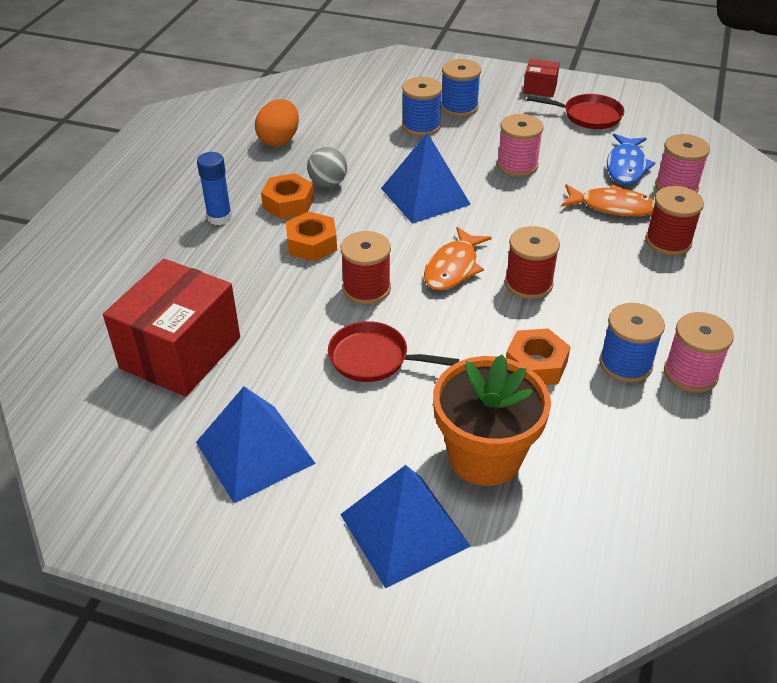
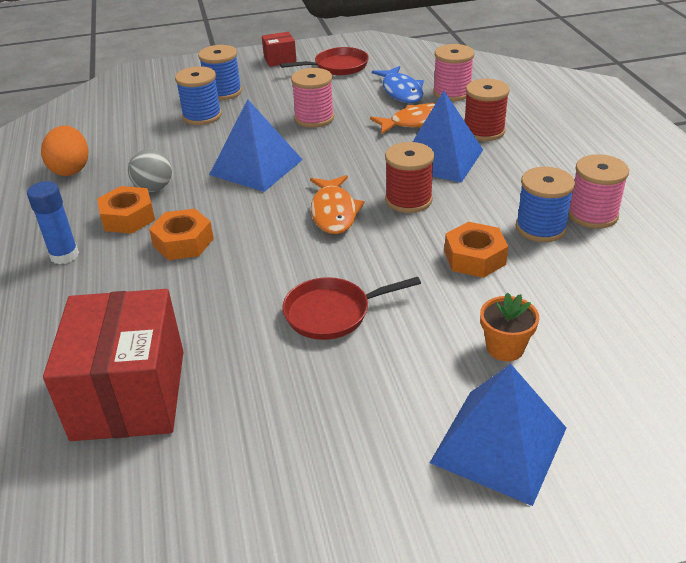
camera: 30 degrees left, 5 degrees down
(255, 452) = (294, 449): blue pyramid -> blue pyramid (440, 159)
(366, 288) = (271, 259): red spool -> none
(485, 456) = (505, 348): orange flower pot -> orange flower pot, size x0.49

